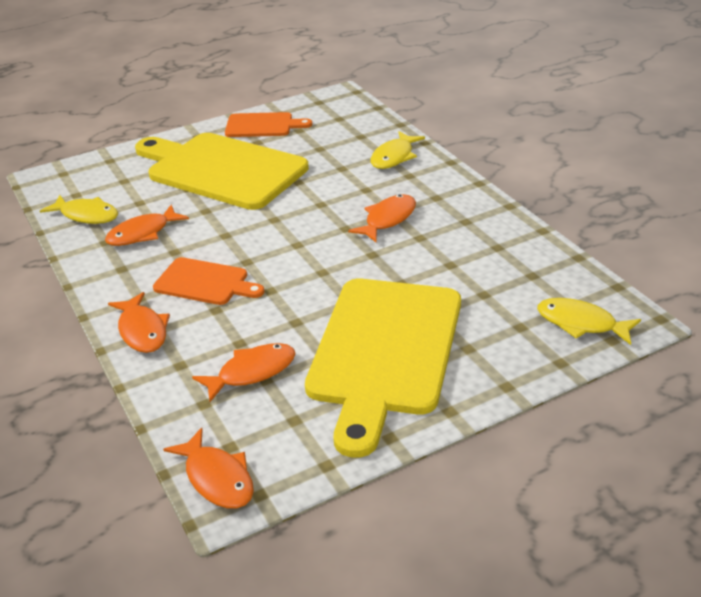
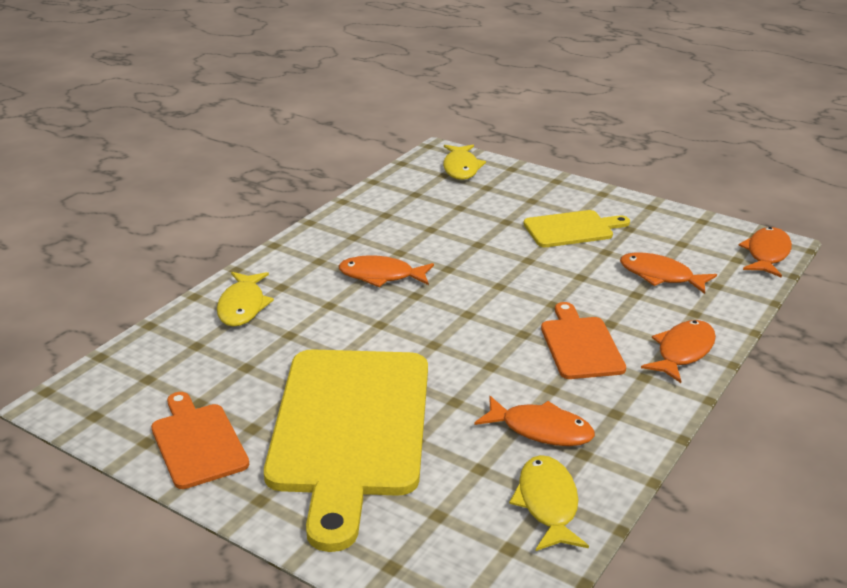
camera: 120 degrees left, 5 degrees down
(384, 351) = (572, 229): yellow cutting board -> yellow cutting board, size x0.50
(394, 157) = (242, 306): yellow fish -> yellow fish turned 90 degrees clockwise

